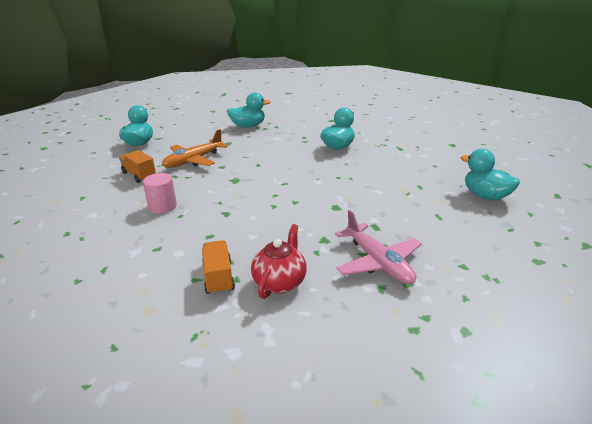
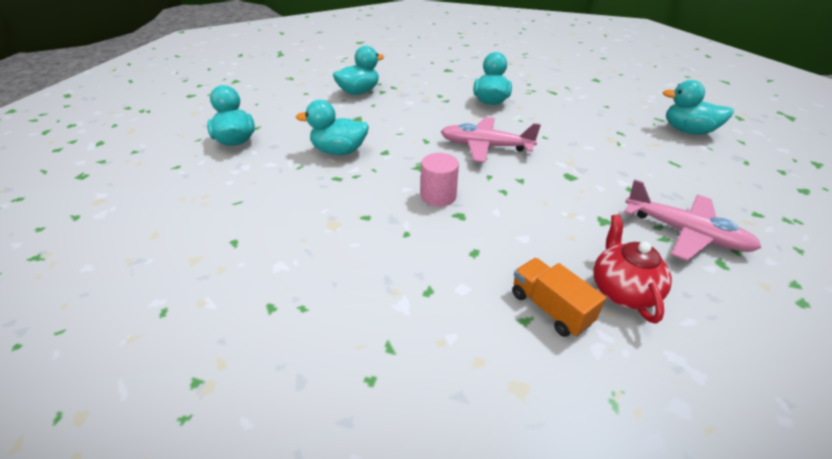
camera: 25 degrees left, 10 degrees up
(139, 175) = (286, 188): orange truck -> none
(162, 206) = (369, 226): pink cylinder -> pink cylinder (438, 196)
(193, 160) = (339, 151): orange plane -> turquoise duck
(296, 176) = (485, 146): none -> pink plane

